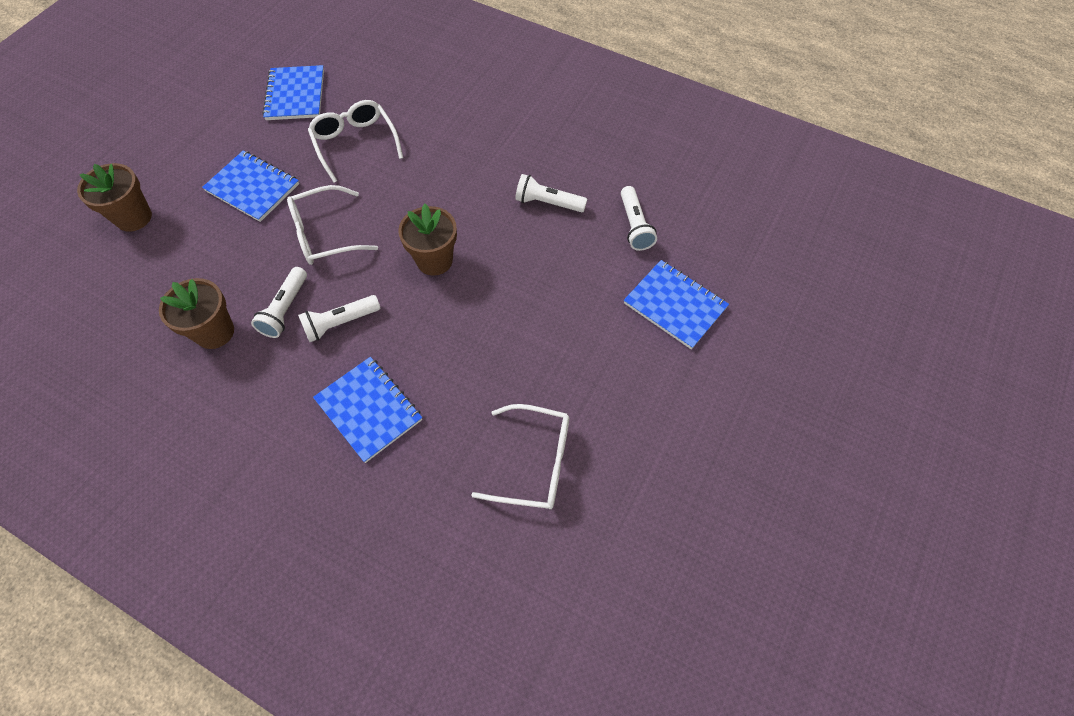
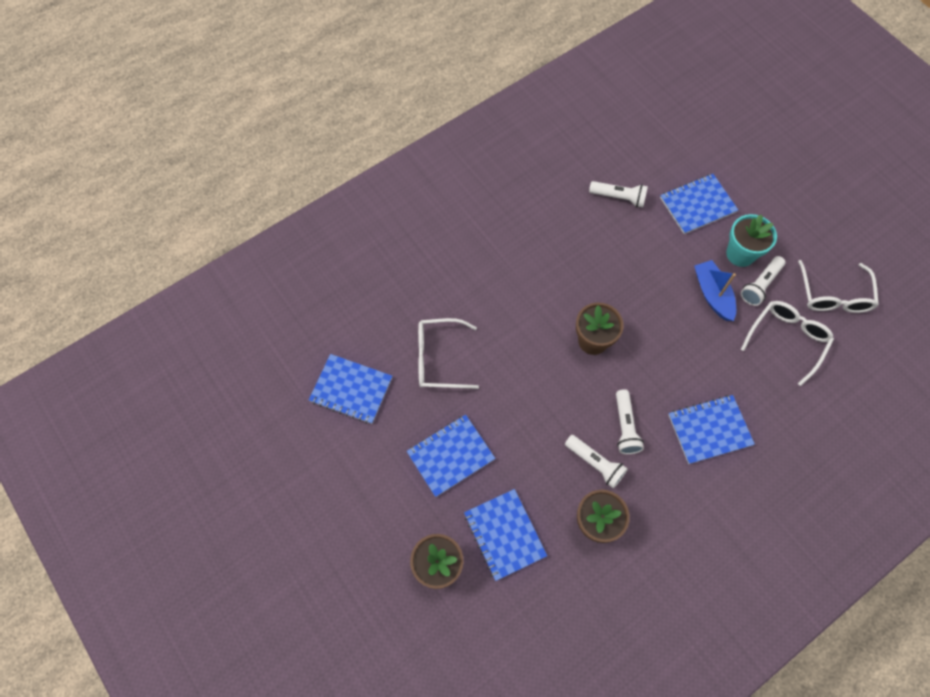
camera: 65 degrees left, 5 degrees up
(180, 257) = (504, 535): none -> blue notebook
(324, 234) = (531, 413): white glasses -> white glasses (833, 296)
(548, 203) = (571, 243): white flashlight -> white flashlight (760, 285)
(556, 359) = (712, 294): none -> blue boat
(632, 372) = (740, 254): none -> turquoise flower pot

